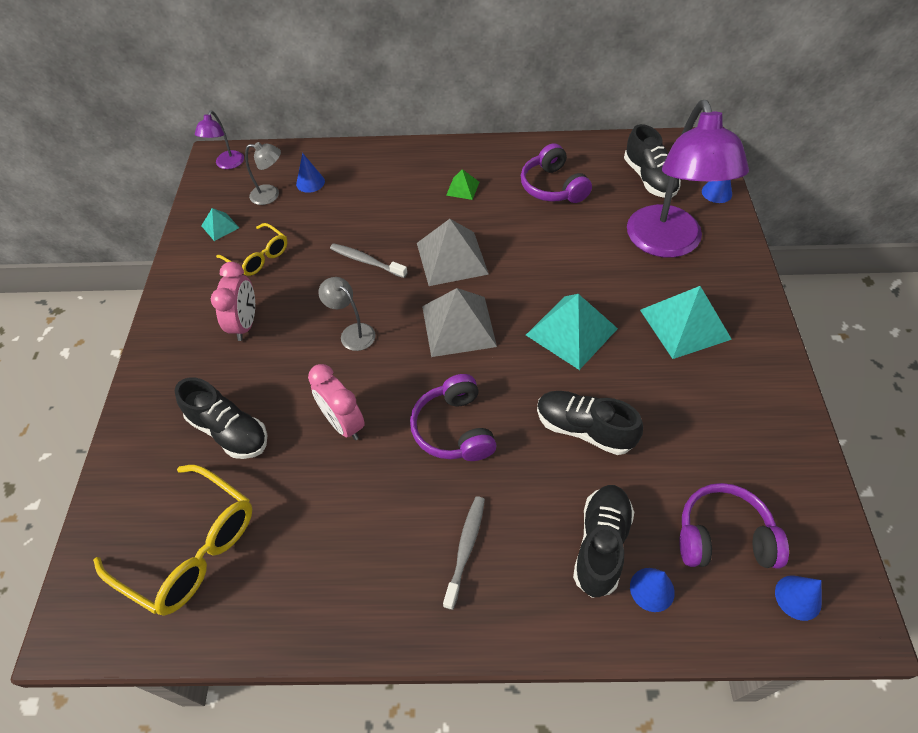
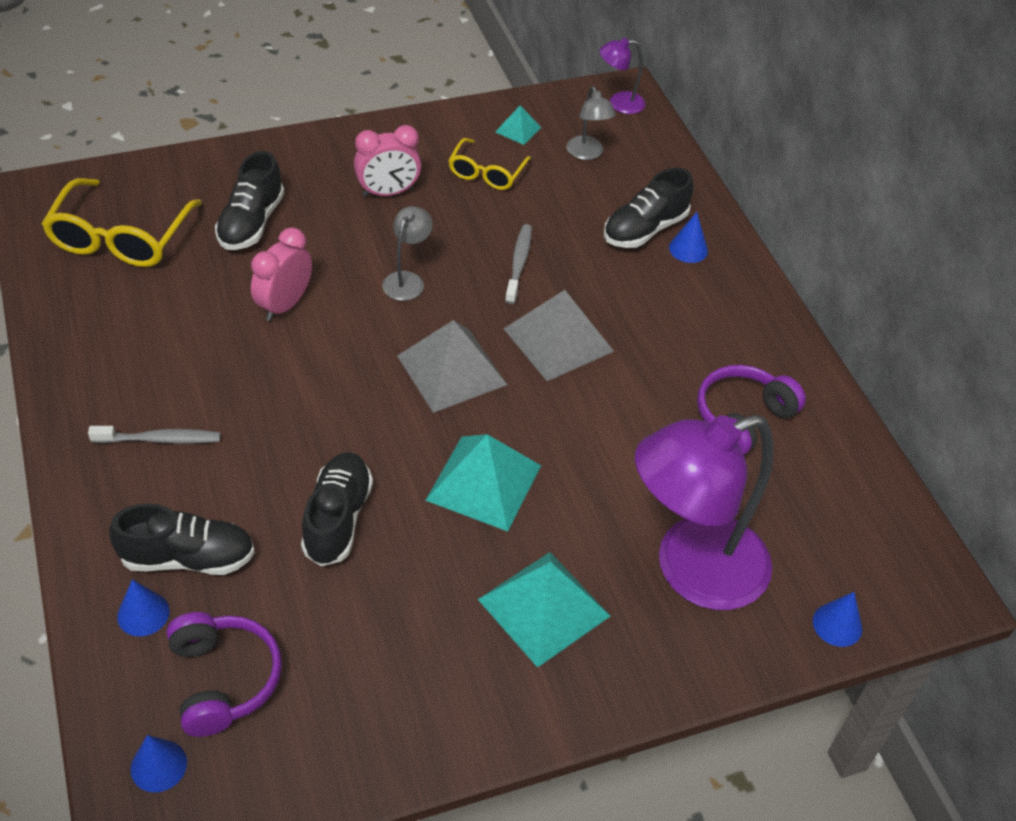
camera: 65 degrees right, 5 degrees down
(310, 182) = (625, 180): blue cone -> blue cone (688, 249)
(454, 429) = (304, 398): purple headphones -> none
(462, 188) = (689, 323): green pyramid -> none
(649, 179) = (822, 531): black shoe -> black shoe (645, 229)

